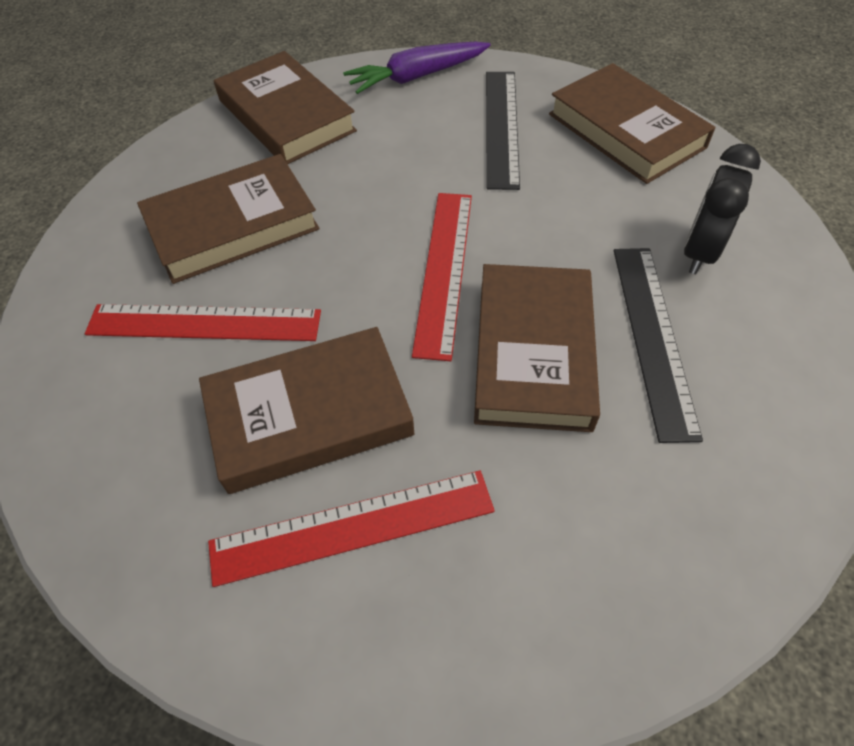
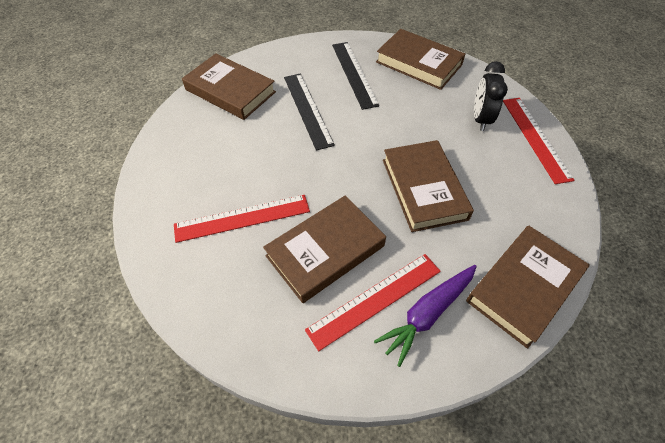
camera: 20 degrees left, 0 degrees up
(232, 226) = (231, 160): brown book -> brown book (524, 287)
(417, 77) = (295, 54): purple carrot -> purple carrot (427, 314)
(444, 270) = (360, 158): red ruler -> red ruler (535, 138)
(653, 337) = (477, 166): black ruler -> black ruler (307, 109)

